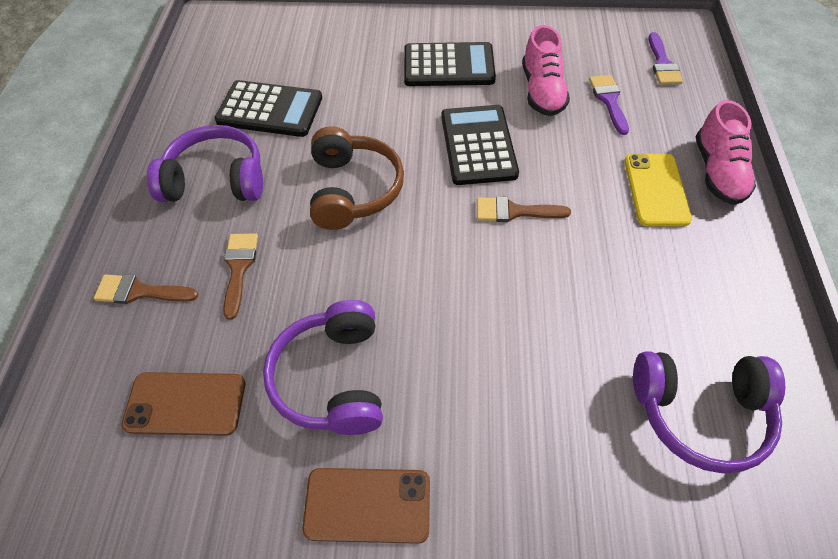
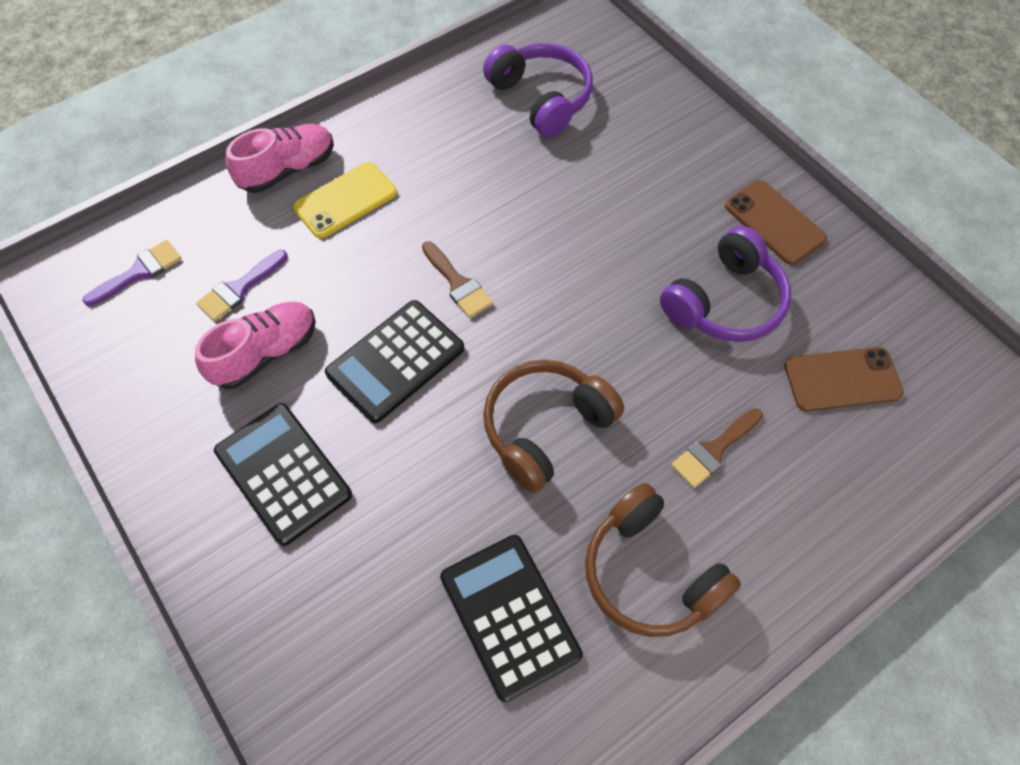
camera: 130 degrees left, 5 degrees up
(140, 291) = (814, 511): brown brush -> none
(185, 404) = (842, 379): brown phone -> brown phone turned 60 degrees counterclockwise
(216, 180) = (650, 573): purple headphones -> brown headphones

